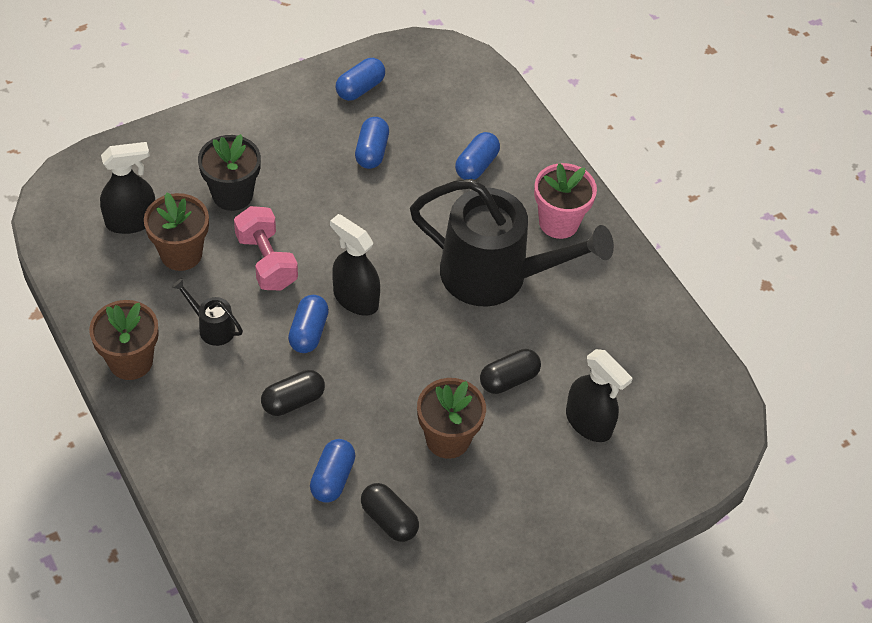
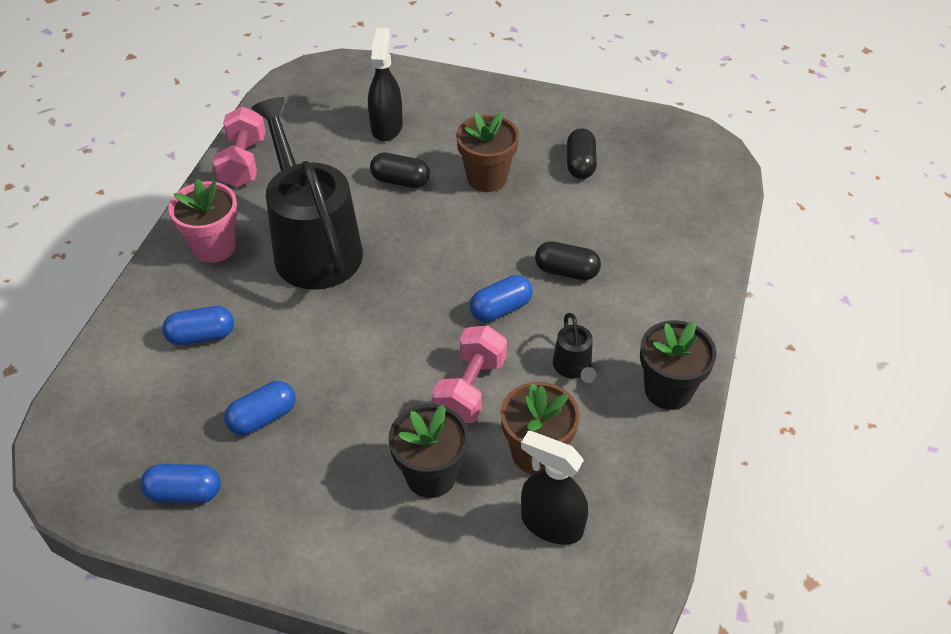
camera: 130 degrees left, 5 degrees down
(130, 361) = (668, 390): brown flower pot -> black flower pot
(332, 478) = (591, 208): blue capsule -> none
(355, 299) = (435, 306): black spray bottle -> none
(642, 298) = (243, 162): none -> pink dumbbell

